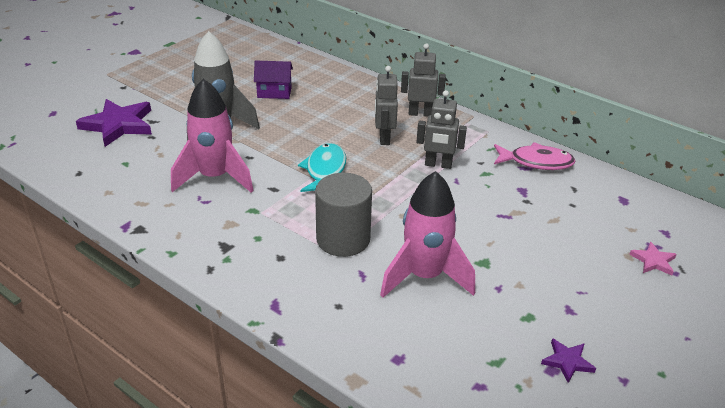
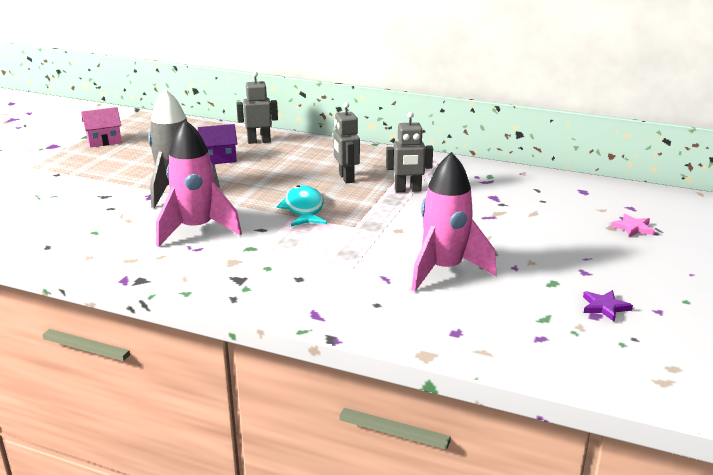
camera: 15 degrees left, 10 degrees down
(118, 125) = (69, 204): purple star -> none
(181, 53) = (104, 141): none -> pink house
(343, 239) = (352, 256): grey cylinder -> none
(420, 113) = (369, 156): grey robot -> grey robot (259, 141)
(536, 162) = (494, 176): pink fish -> none

